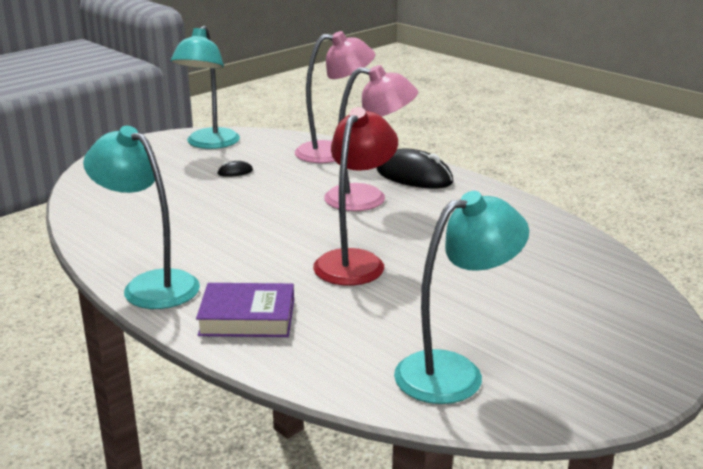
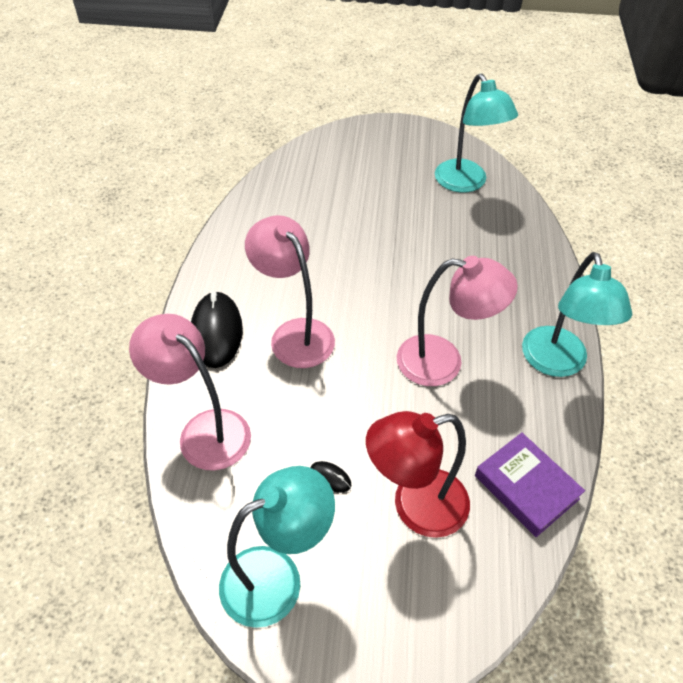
camera: 130 degrees left, 25 degrees up
(244, 239) = (443, 362): none -> pink lamp
(247, 317) = (524, 286): purple book -> purple book (526, 487)
(355, 261) = (403, 281): red lamp -> red lamp (415, 507)
(454, 372) = (466, 183): turquoise lamp -> turquoise lamp turned 135 degrees counterclockwise

